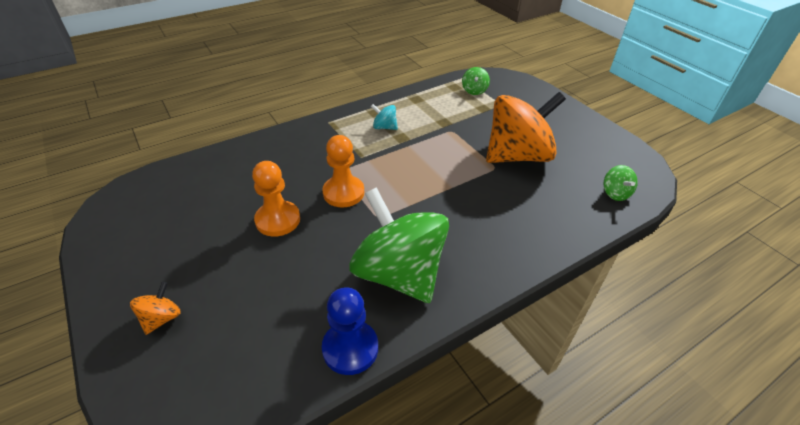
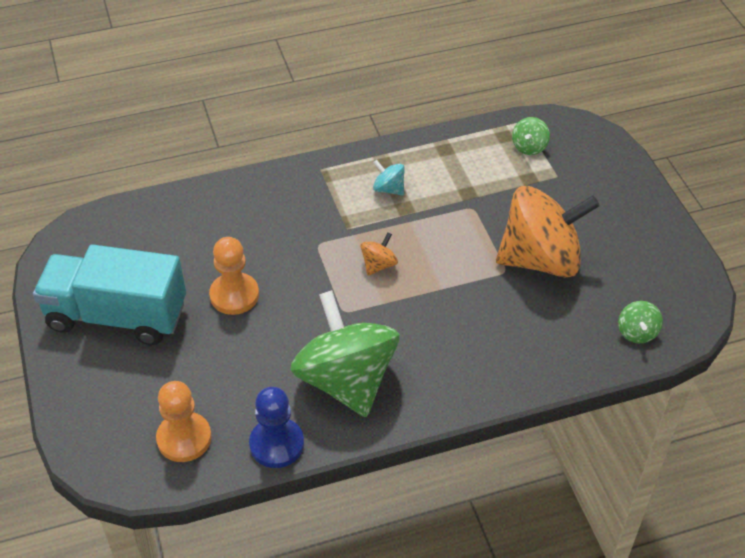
camera: 15 degrees right, 5 degrees up
(162, 318) = (108, 380): orange spinning top -> orange spinning top (378, 265)
(167, 256) = (117, 316): none -> turquoise truck
(343, 193) = (313, 274): orange pawn -> orange pawn (184, 438)

